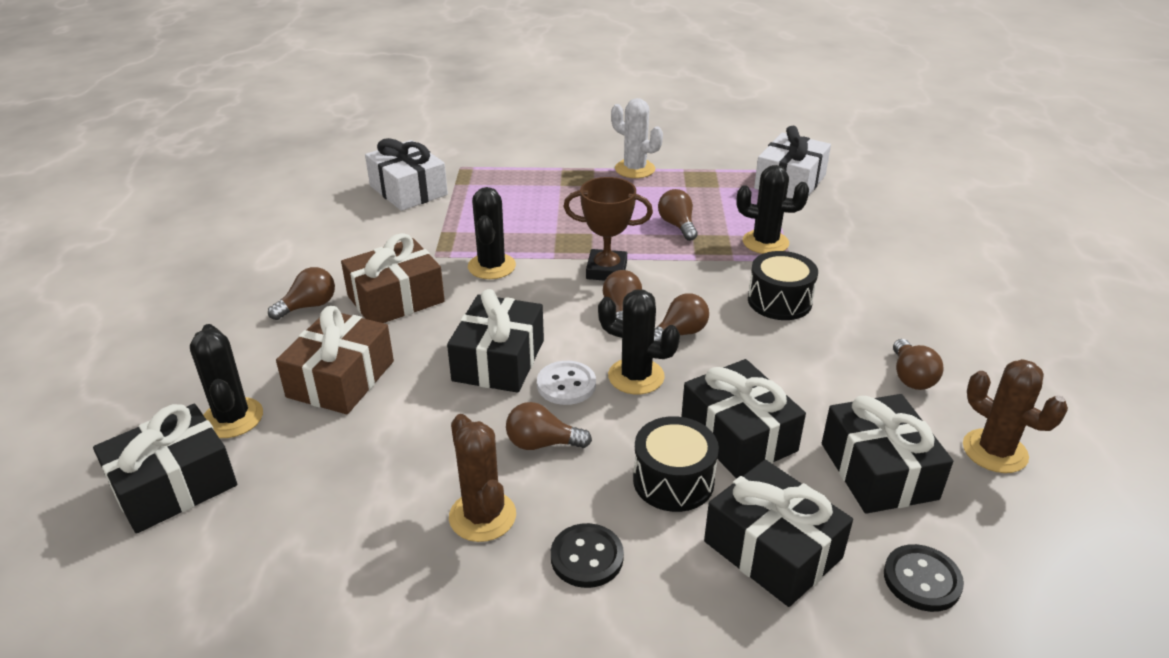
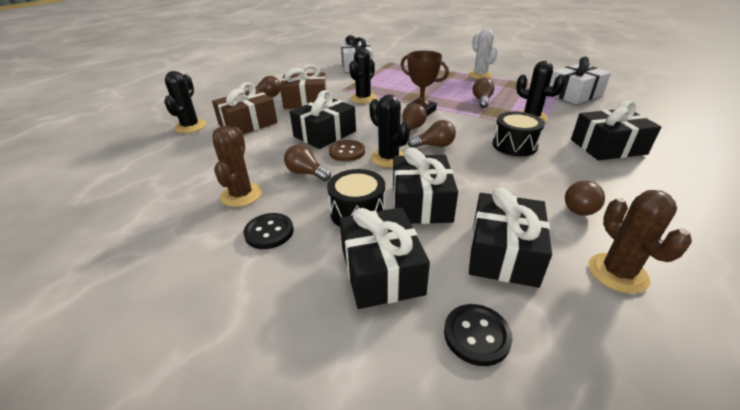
camera: 30 degrees right, 0 degrees up
(174, 485) = (141, 143): black gift -> black gift (607, 147)
(566, 385) = (347, 152): white button -> brown button

